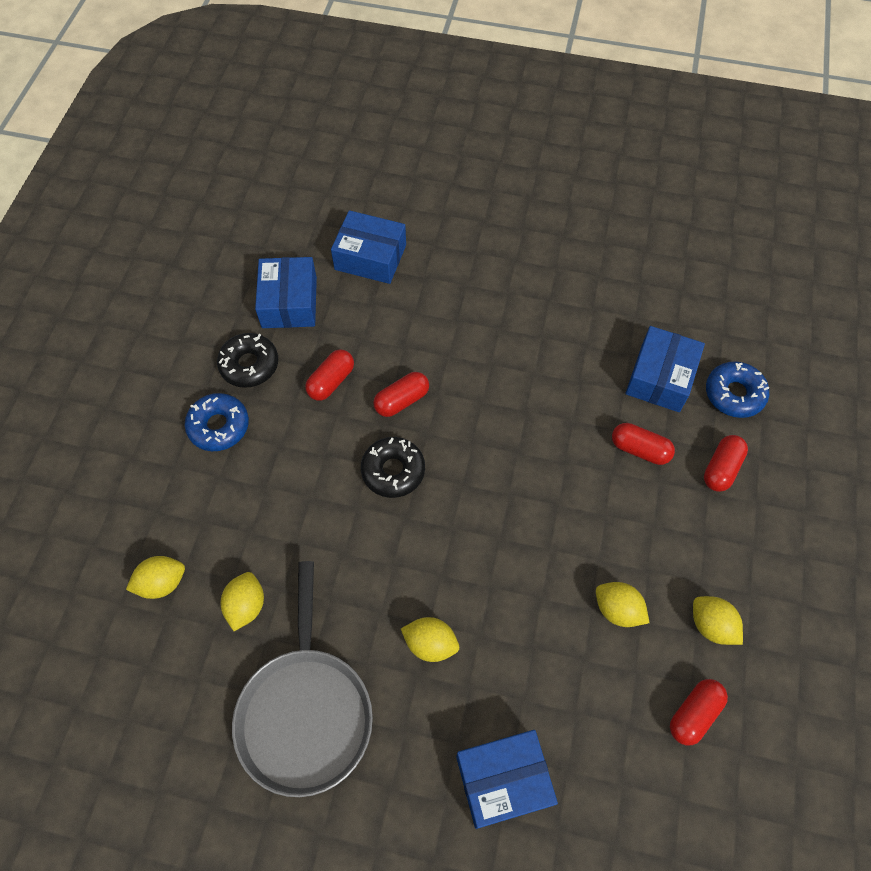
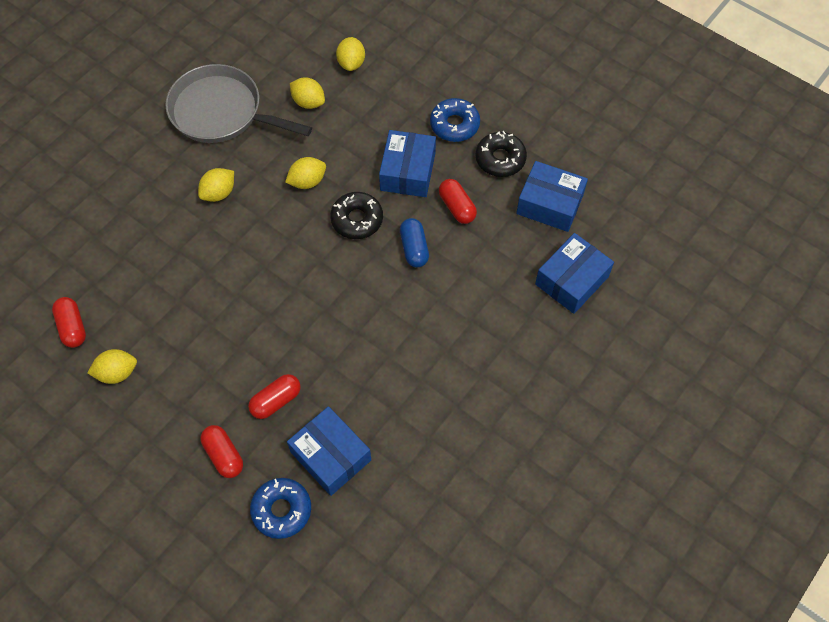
camera: 115 degrees right, 0 degrees up
(402, 400) = (414, 248): red capsule -> blue capsule
(503, 780) = (112, 198): blue box -> blue box (407, 172)
(617, 610) = (167, 317): yellow lemon -> yellow lemon (307, 181)

